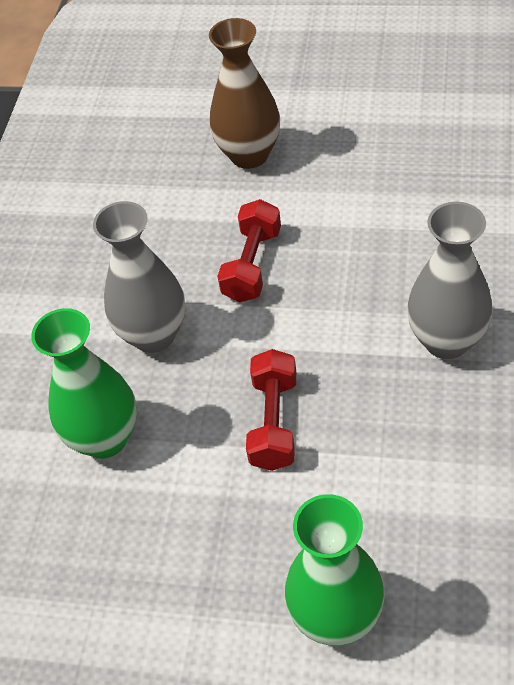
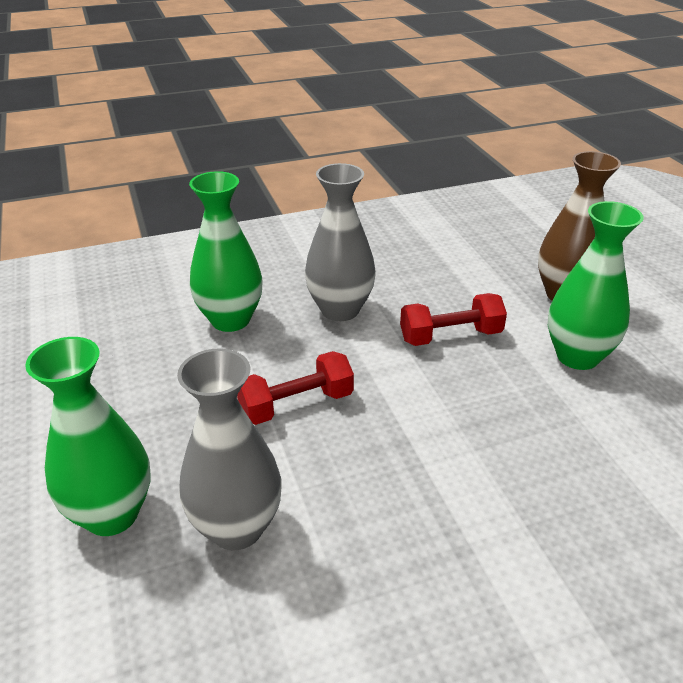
camera: 55 degrees right, 15 degrees down
(334, 190) = (577, 356): none -> green vase
(446, 341) = (467, 495): grey vase -> grey vase (236, 528)

